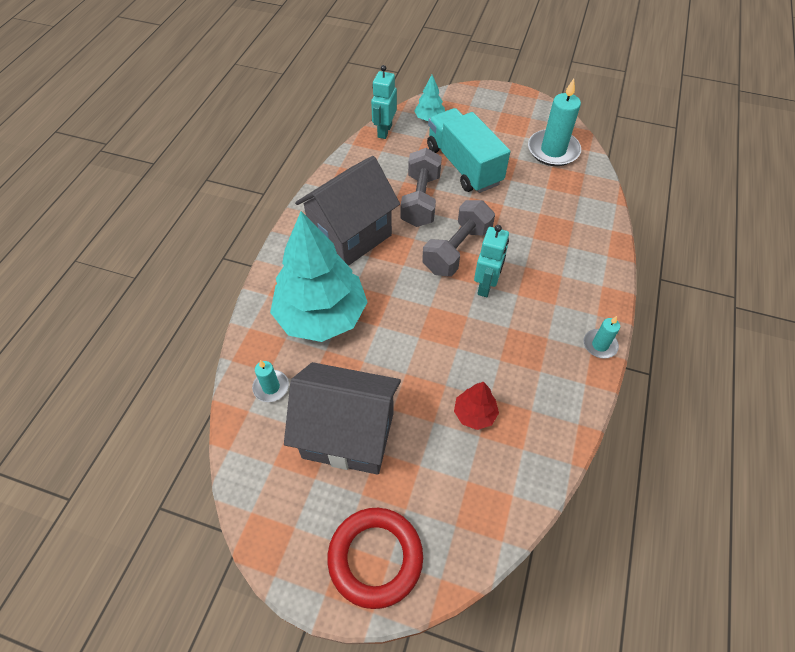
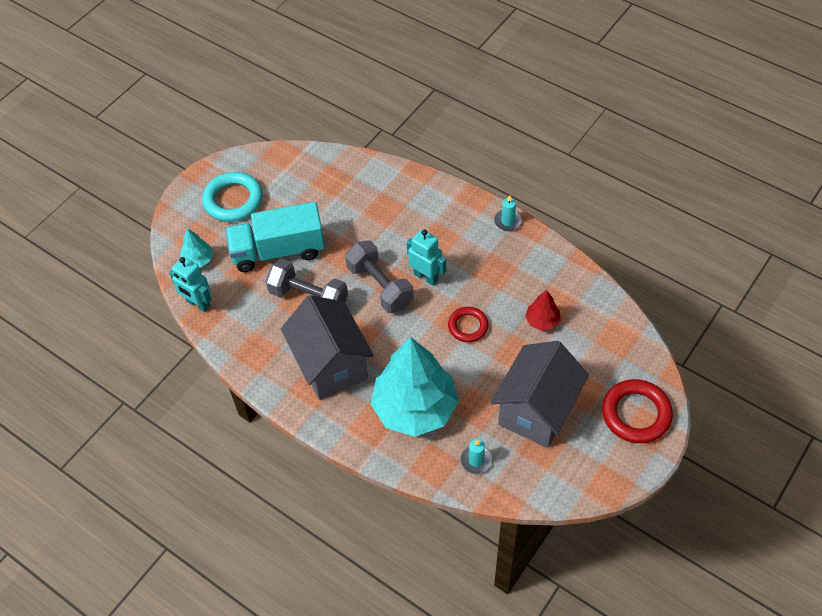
camera: 70 degrees left, 0 degrees up
(438, 339) = (468, 326): none -> red ring
(504, 121) = (233, 200): none -> turquoise ring
(553, 150) = (290, 176): turquoise candle -> none

